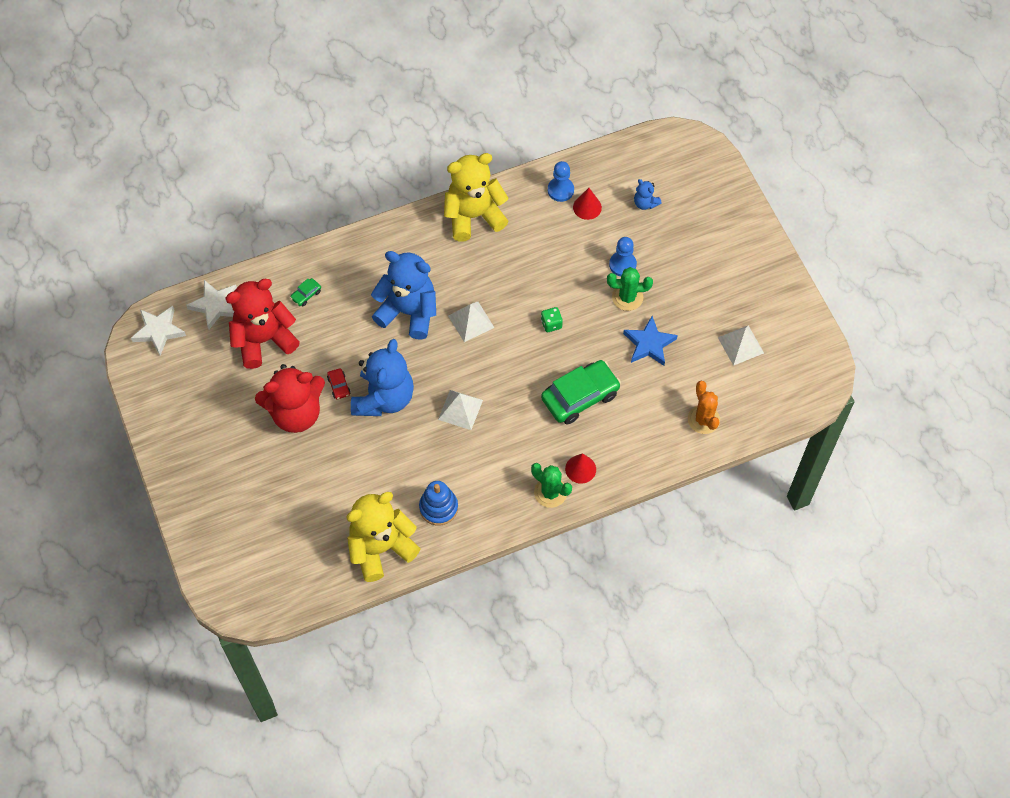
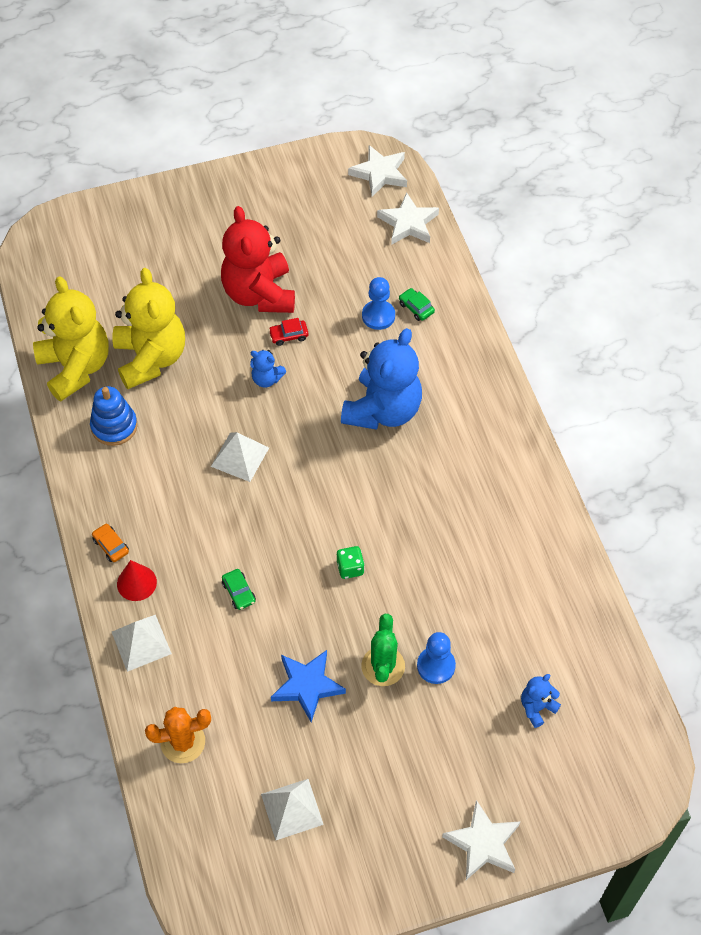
camera: 95 degrees right, 5 degrees down
(264, 340) = (358, 266): red teddy bear -> none
(384, 398) = (266, 379): blue teddy bear -> blue teddy bear, size x0.44
(471, 321) = (363, 476): white pyramid -> white pyramid (141, 642)
(473, 216) = (522, 490): yellow teddy bear -> yellow teddy bear (151, 358)
(550, 492) = (111, 546): green cactus -> orange car
(560, 190) = (561, 599): blue pawn -> blue pawn (378, 316)
(580, 397) = (239, 592): green car -> green car, size x0.42
(587, 207) = (532, 630): red cone -> none
(745, 231) = (483, 843): none -> white star

